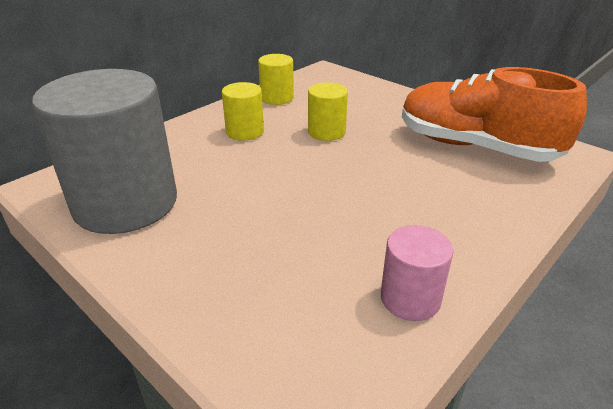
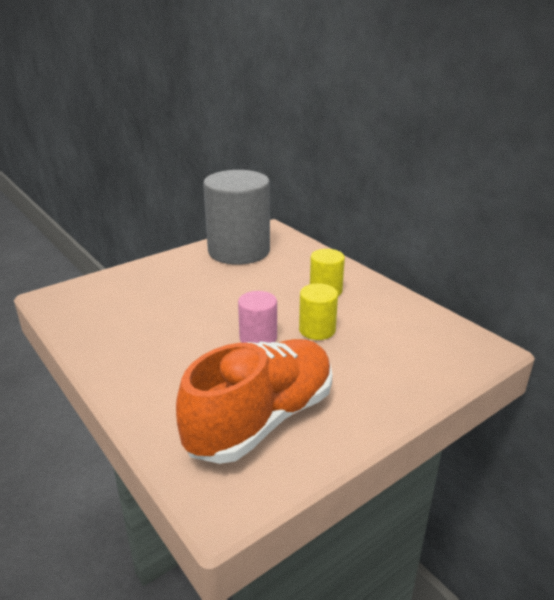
camera: 100 degrees right, 5 degrees down
(277, 98) = (398, 310): yellow cylinder -> none
(410, 298) = (94, 333): pink cylinder -> pink cylinder (258, 338)

